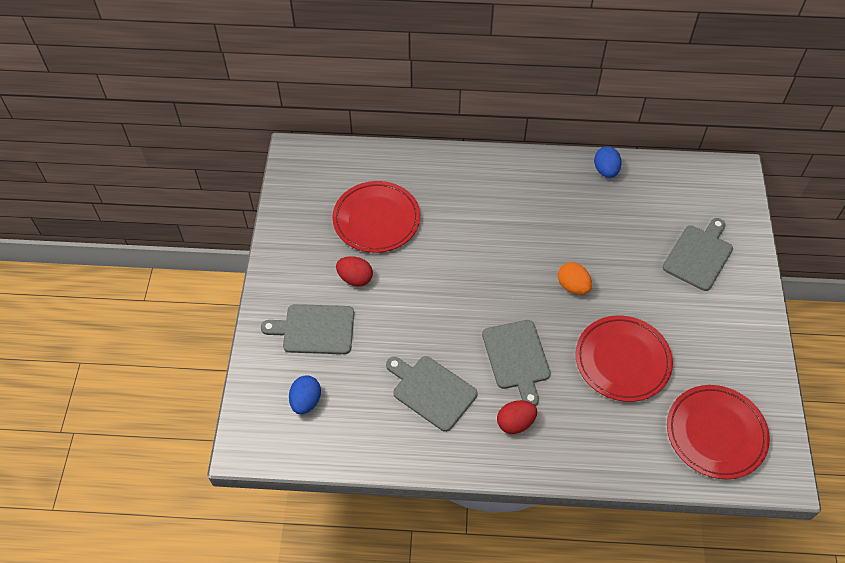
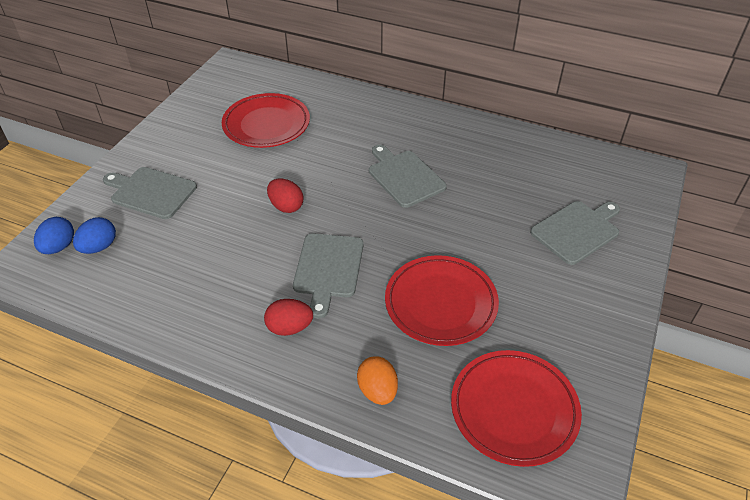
camera: 20 degrees right, 10 degrees down
(355, 278) = (216, 163): red egg -> red egg (286, 206)
(431, 391) = (223, 273): grey cutting board -> grey cutting board (404, 177)
(573, 286) = (424, 223): orange egg -> orange egg (377, 391)
(605, 170) = (511, 138): blue egg -> blue egg (59, 247)

